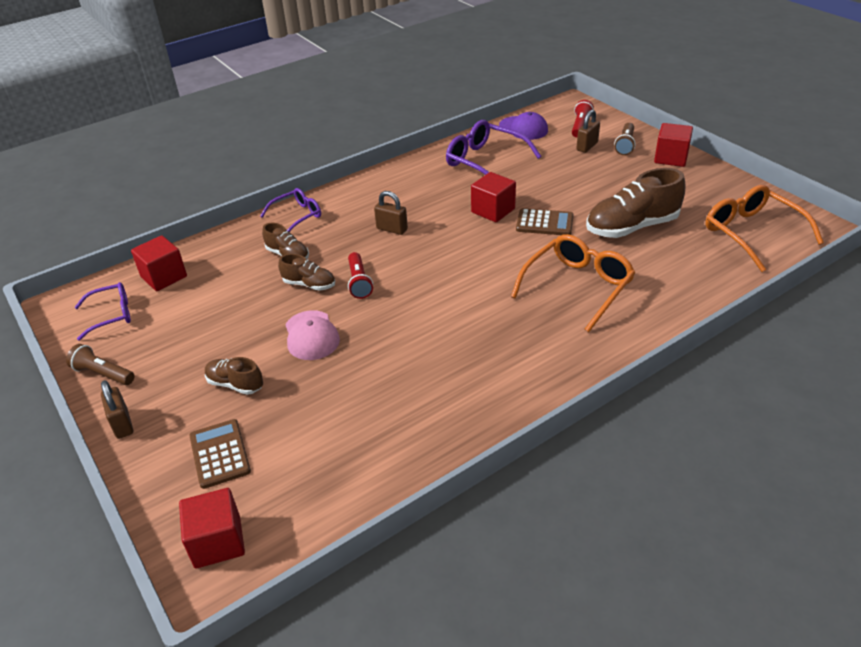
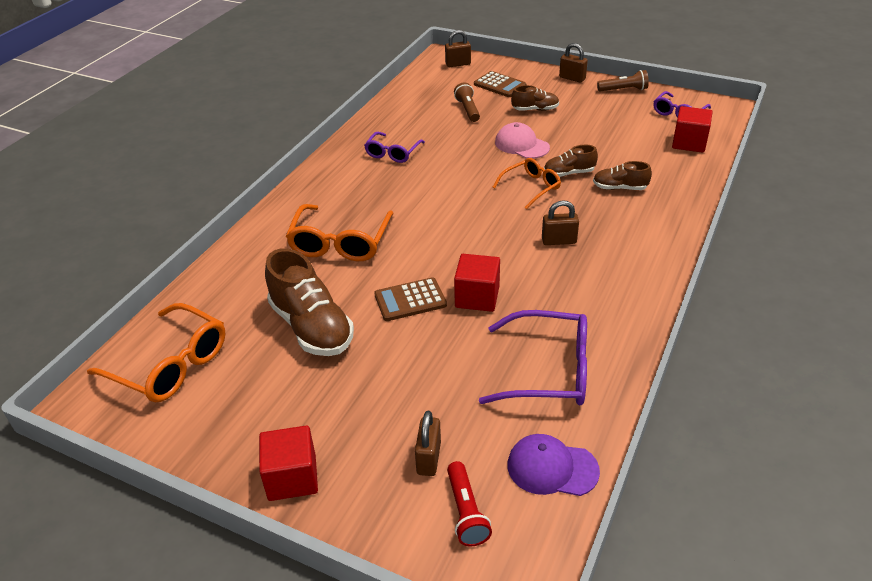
camera: 150 degrees right, 0 degrees up
(217, 542) = (458, 64): red cube -> brown padlock
(297, 216) = (666, 223): purple glasses -> purple glasses (392, 153)
(359, 282) = (531, 187): red flashlight -> orange glasses
(625, 145) = (372, 485): brown flashlight -> brown flashlight (468, 110)
(632, 227) = (311, 327): brown shoe -> brown shoe turned 105 degrees clockwise

